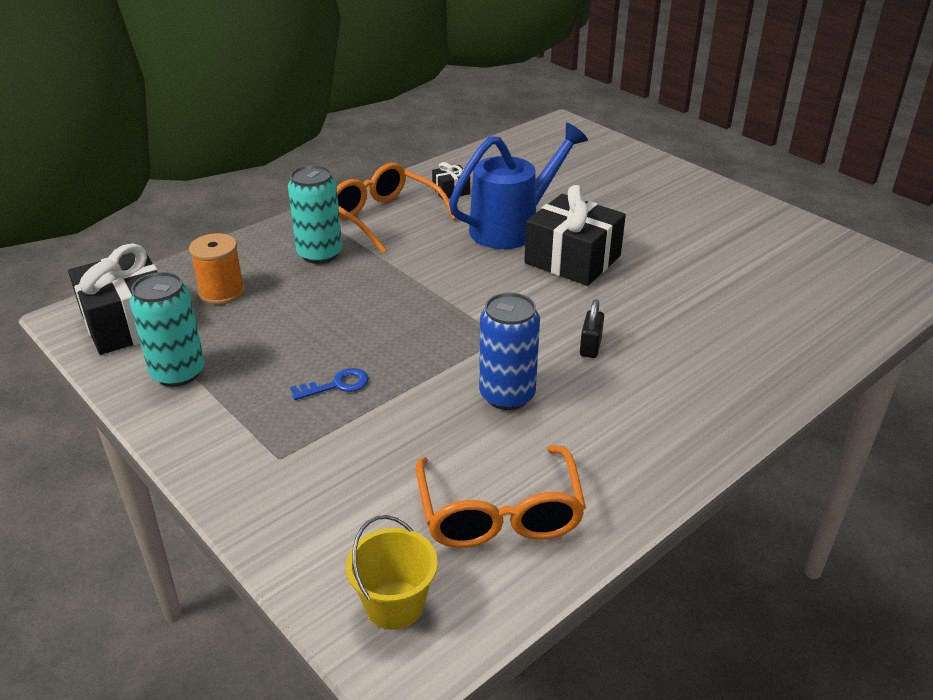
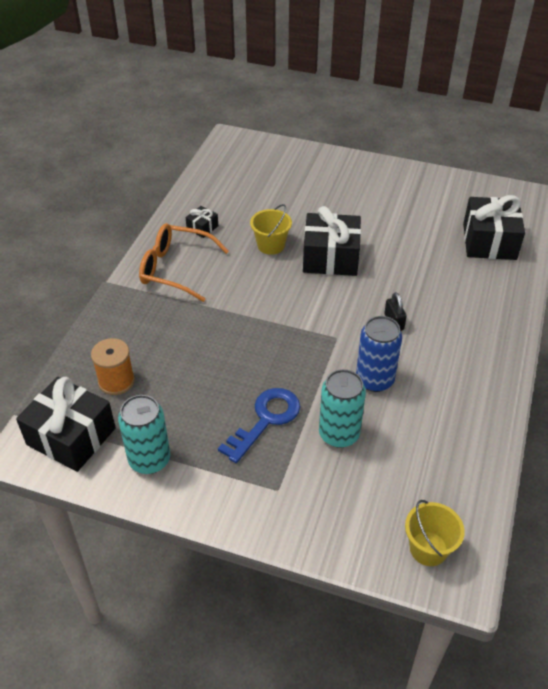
camera: 30 degrees left, 10 degrees up
(319, 254) = (157, 319): turquoise can -> turquoise can (339, 434)
(337, 385) = (265, 420): blue key -> blue key, size x1.78
(499, 513) = (435, 462): orange glasses -> none
(512, 227) = (271, 245): blue watering can -> yellow bucket
(807, 306) = (489, 241): none -> black gift

